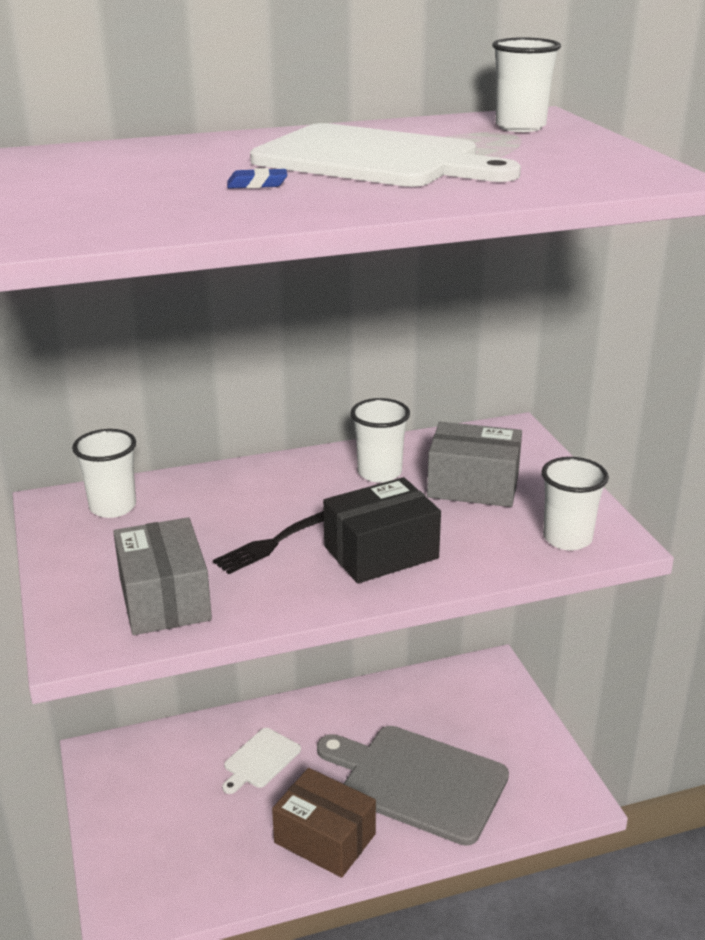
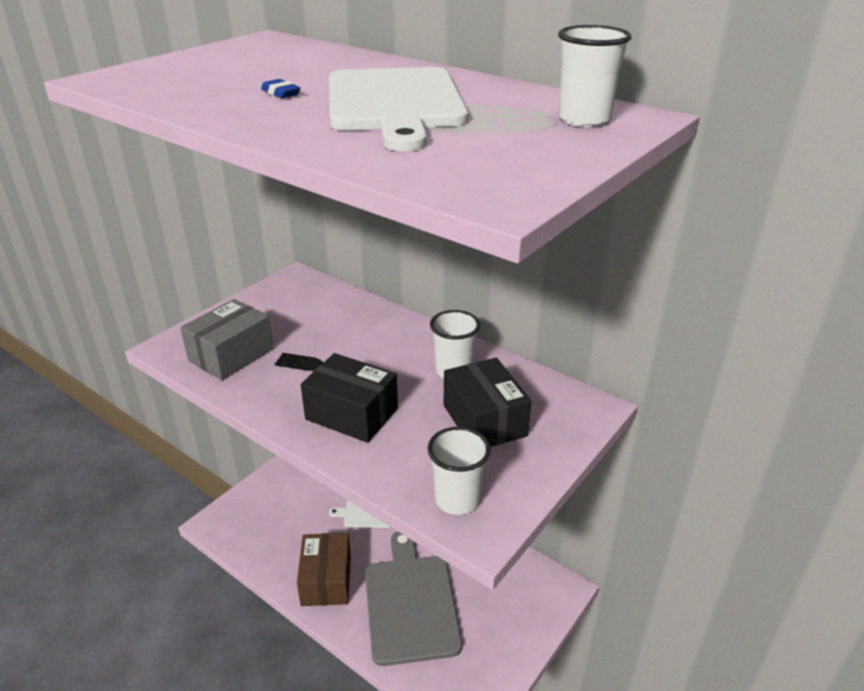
camera: 55 degrees right, 5 degrees up
(113, 507) = (309, 296): white cup -> none
(473, 485) = (484, 420): grey box -> black box

